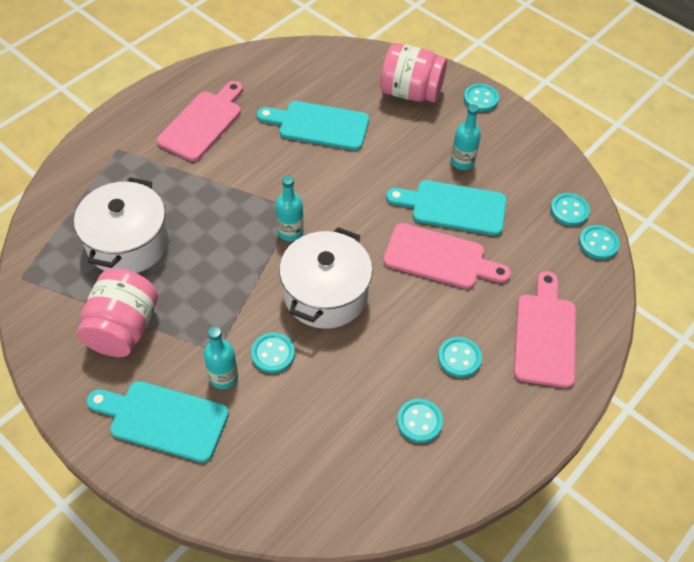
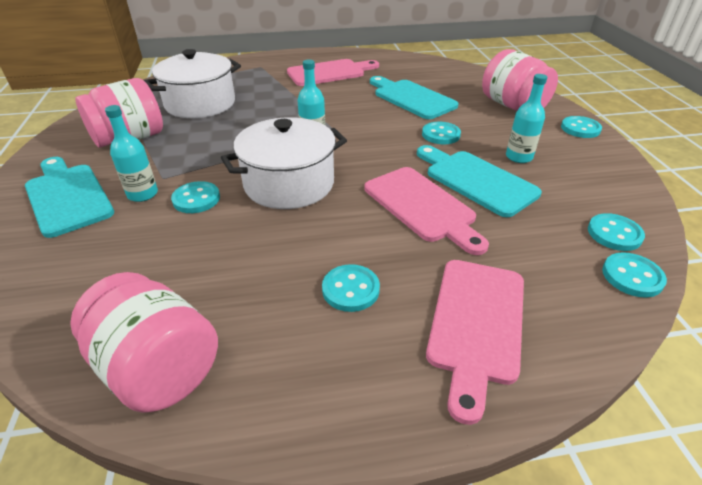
camera: 40 degrees right, 15 degrees down
(409, 483) = (158, 368): none -> pink jar
(419, 421) = (243, 318): turquoise button -> turquoise button (441, 135)
(545, 335) = (476, 324): pink cutting board -> pink cutting board turned 150 degrees clockwise

